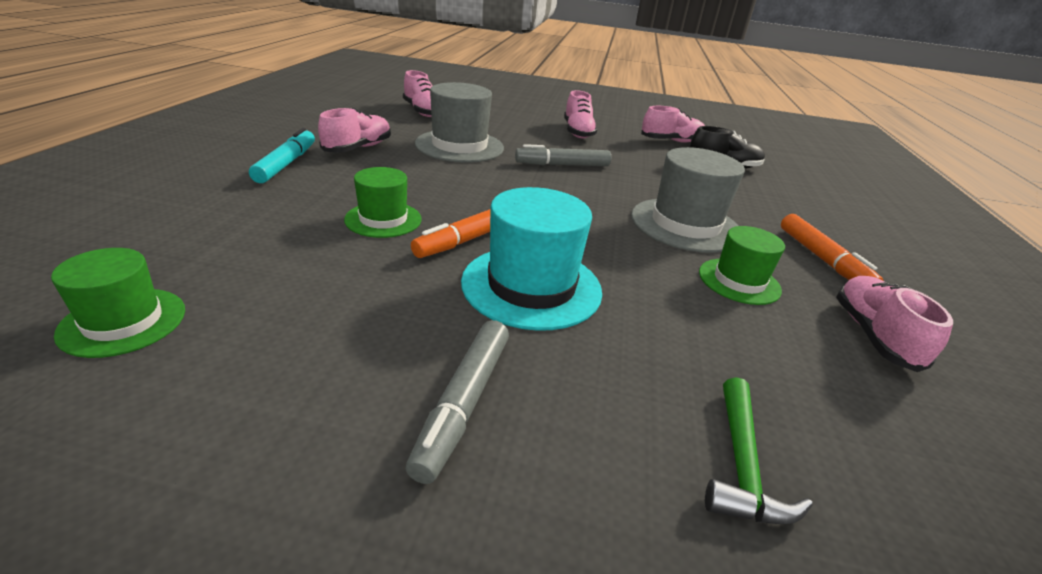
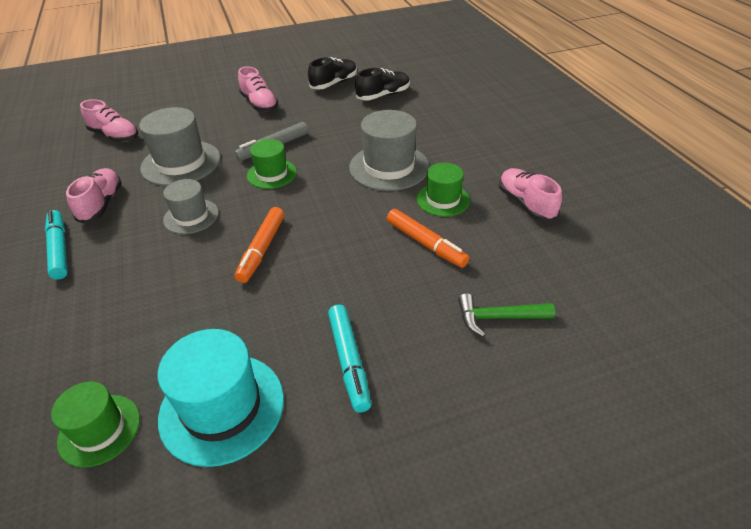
camera: 25 degrees left, 10 degrees up
(383, 219) = (189, 263): green hat -> green hat (272, 174)
(426, 185) = (191, 216): none -> grey hat
(464, 402) = (349, 360): grey marker -> turquoise marker
(531, 286) = (329, 266): turquoise hat -> turquoise hat (222, 407)
(671, 141) = (334, 83): pink shoe -> black shoe
(742, 465) = (497, 318): green hammer -> green hammer turned 105 degrees clockwise
(822, 259) = (479, 157): orange marker -> orange marker (425, 243)

